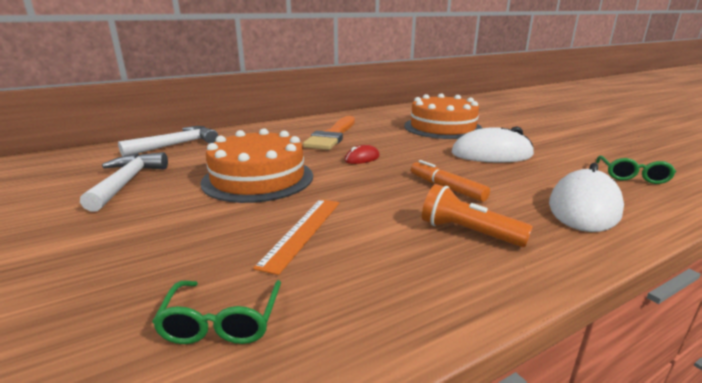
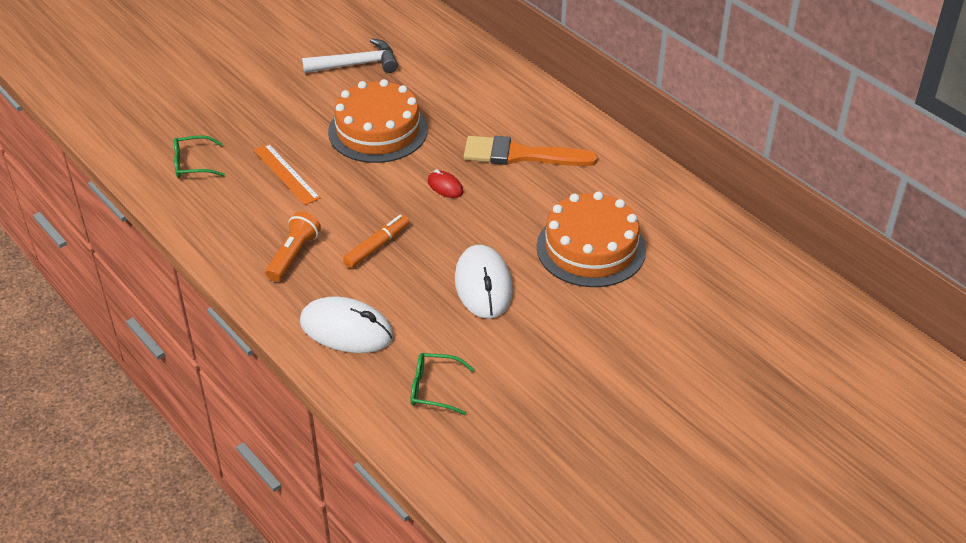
camera: 80 degrees right, 20 degrees up
(177, 145) = (456, 56): white hammer -> none
(303, 231) = (286, 174): orange ruler -> orange ruler turned 45 degrees clockwise

